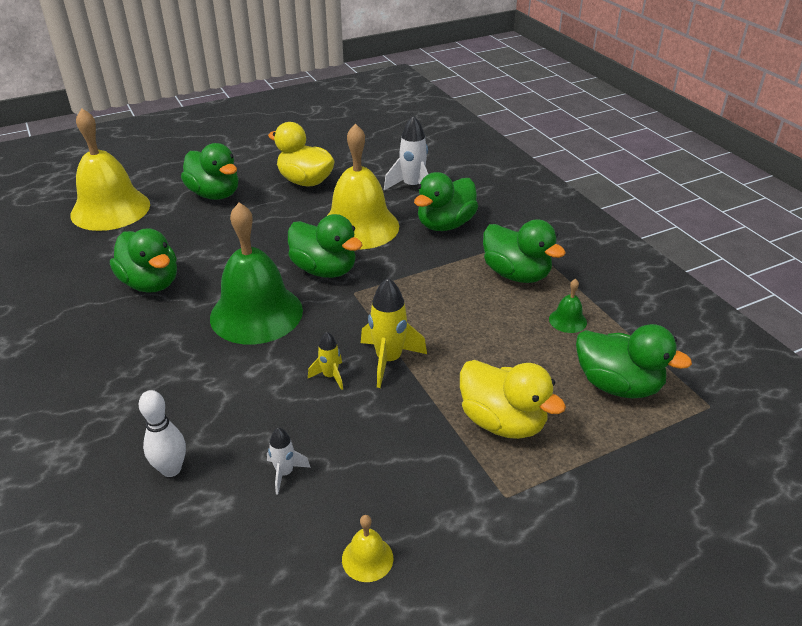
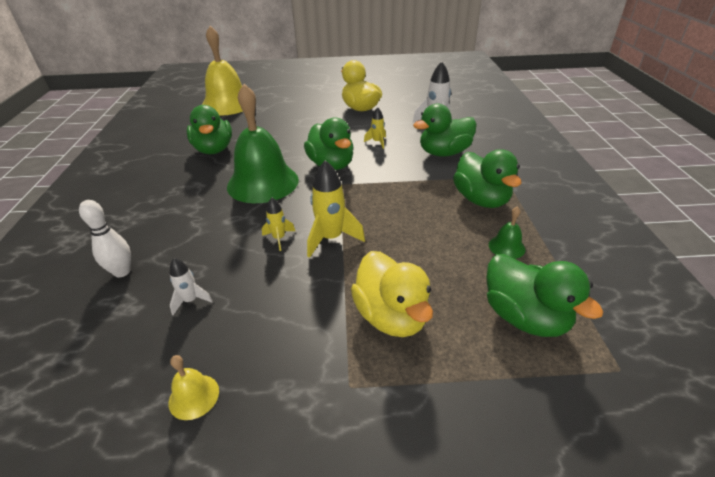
camera: 25 degrees right, 0 degrees up
(215, 194) = (295, 106): green duck -> none
(359, 226) = (377, 142): yellow bell -> yellow rocket

